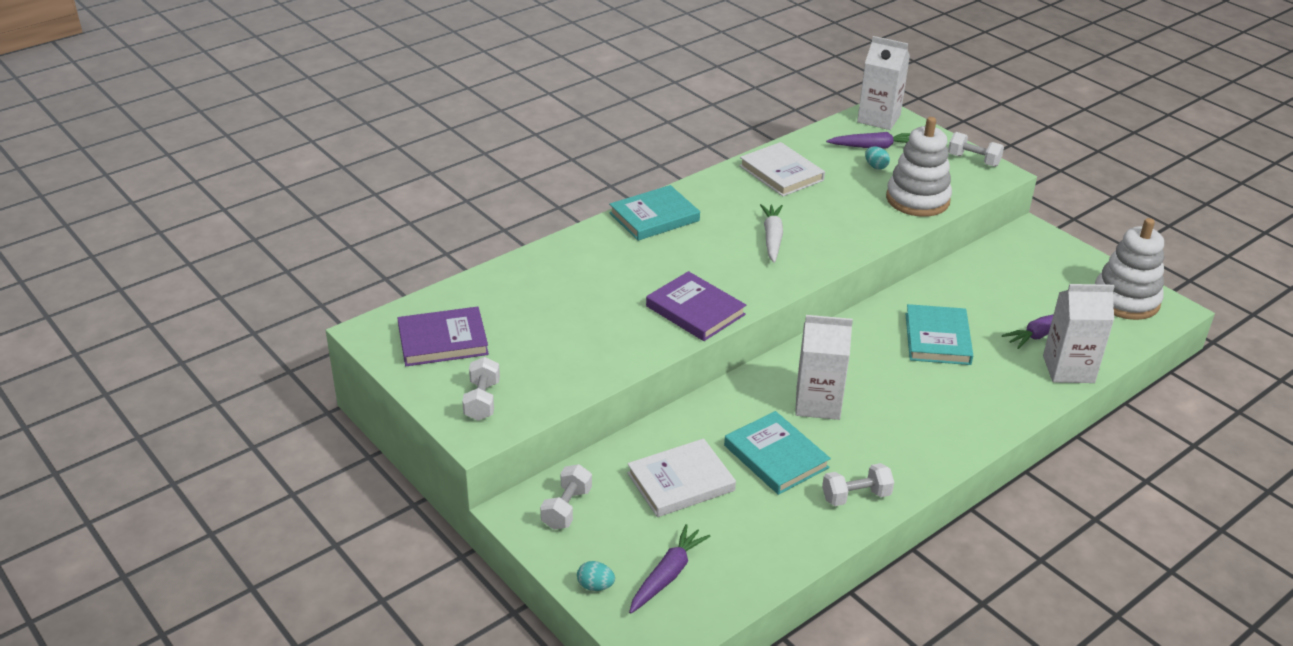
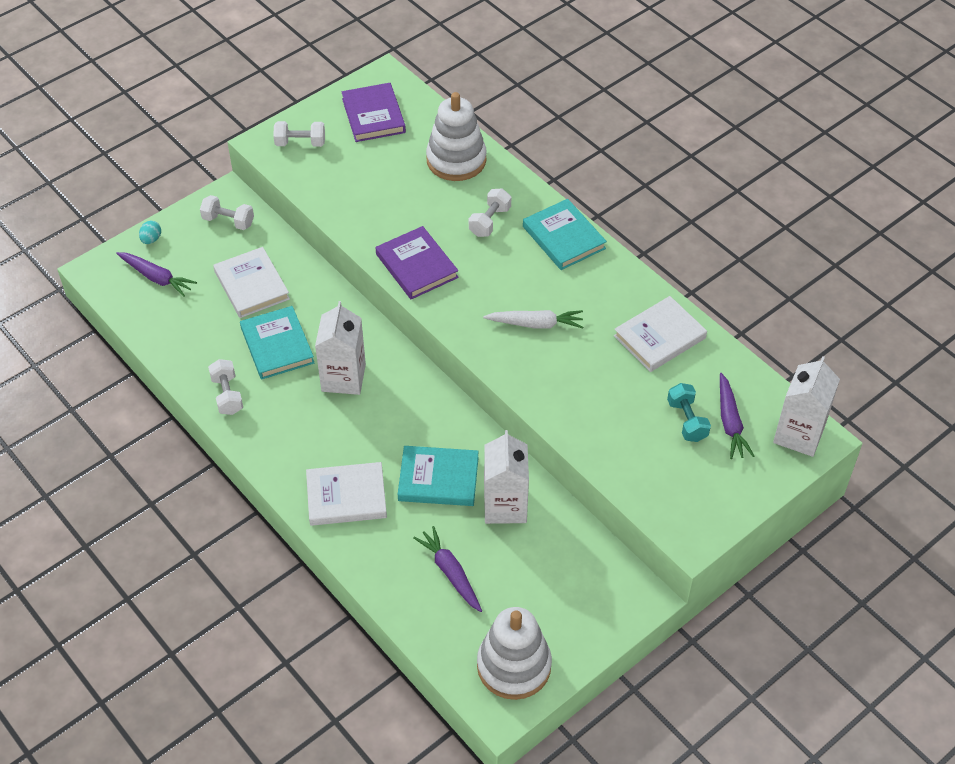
camera: 90 degrees right, 15 degrees up
(695, 310) = (416, 266): purple book -> purple book turned 75 degrees counterclockwise
(776, 456) = (277, 345): turquoise book -> turquoise book turned 75 degrees counterclockwise
(875, 166) = (687, 421): turquoise egg -> turquoise dumbbell
(917, 199) = (622, 451): white stacking toy -> white stacking toy (456, 160)
(973, 160) = (717, 517): white dumbbell -> white dumbbell (490, 221)
(975, 400) = (346, 497): none -> white book
(1068, 369) = (392, 584): white carton -> white carton (505, 506)

